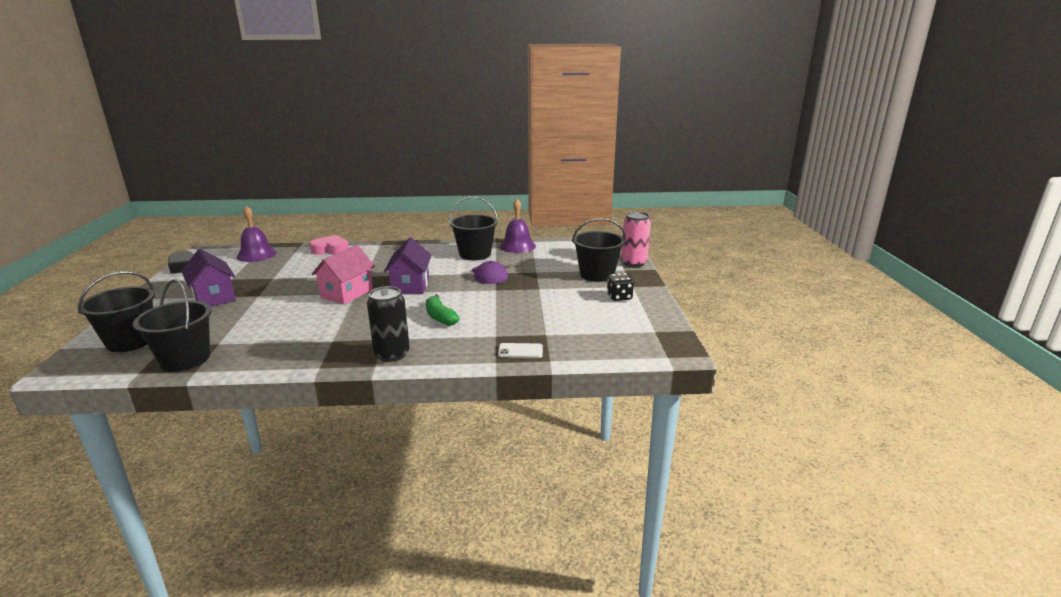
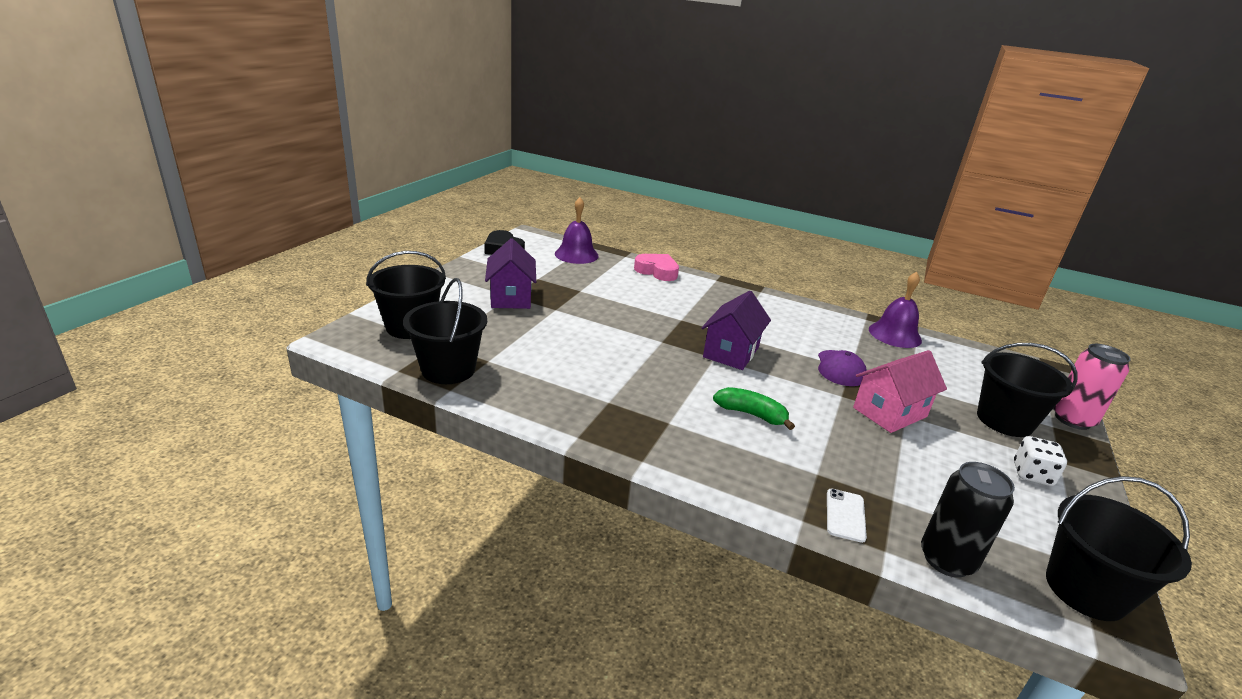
camera: 25 degrees right, 5 degrees up
(347, 293) = (651, 338): pink house -> pink house (890, 412)
(392, 354) = (669, 451): black can -> black can (946, 559)
(440, 317) = (751, 414): green banana -> green banana turned 120 degrees clockwise
(475, 254) = (831, 330): black bucket -> black bucket (1085, 590)
(520, 351) = (845, 515): white phone -> white phone turned 75 degrees clockwise
(619, 297) = (1032, 474): black dice -> white dice

